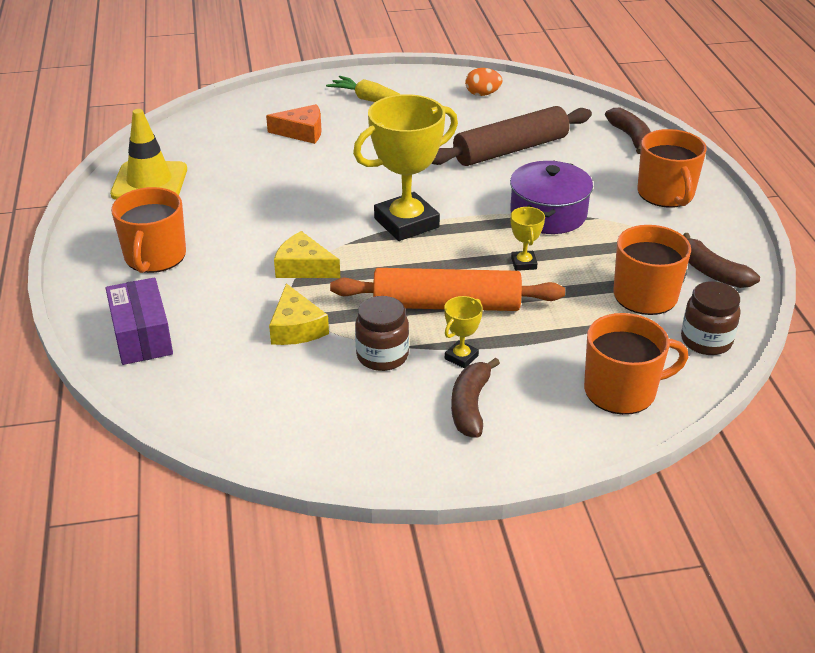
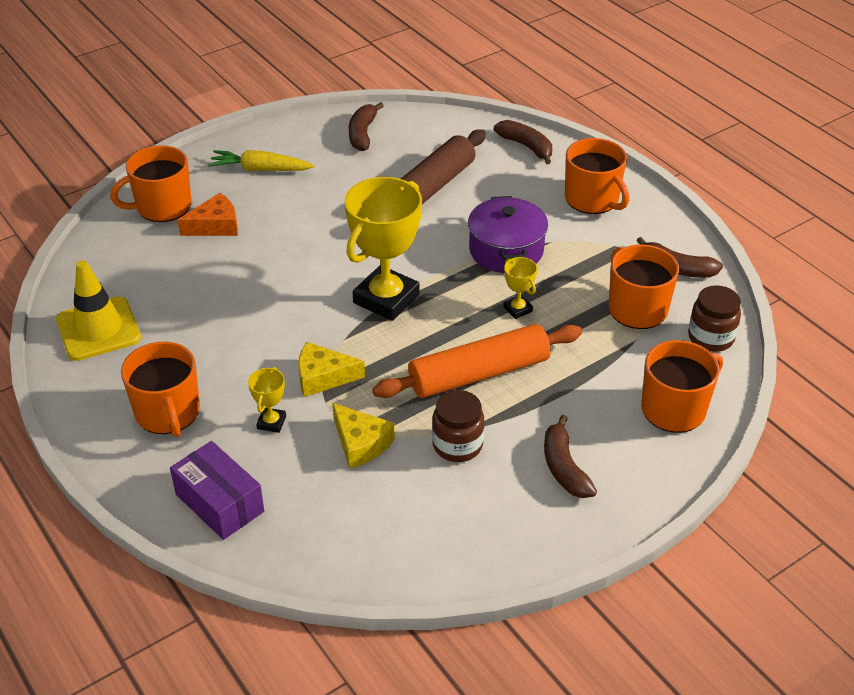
camera: 25 degrees left, 5 degrees up
(270, 108) = (162, 207): none -> orange mug
(461, 357) = (526, 422): yellow trophy -> yellow trophy (271, 422)
(482, 94) = (362, 134): orange egg -> brown banana

